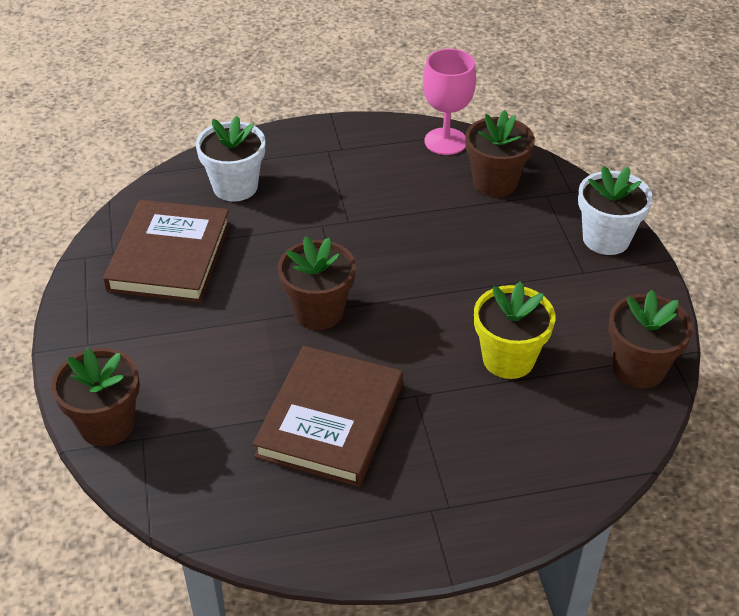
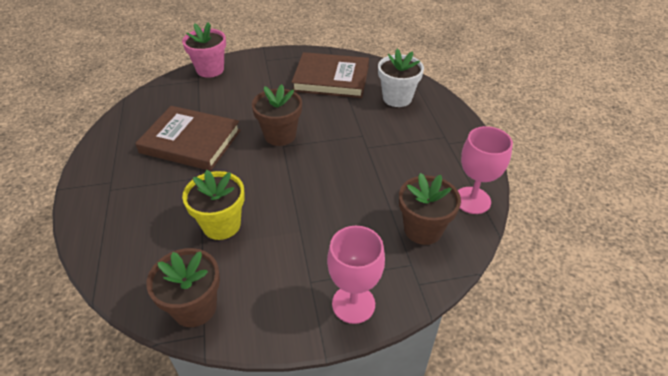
camera: 90 degrees right, 0 degrees up
(107, 424) = (210, 70): brown flower pot -> pink flower pot
(606, 239) = (353, 304): white flower pot -> pink goblet

